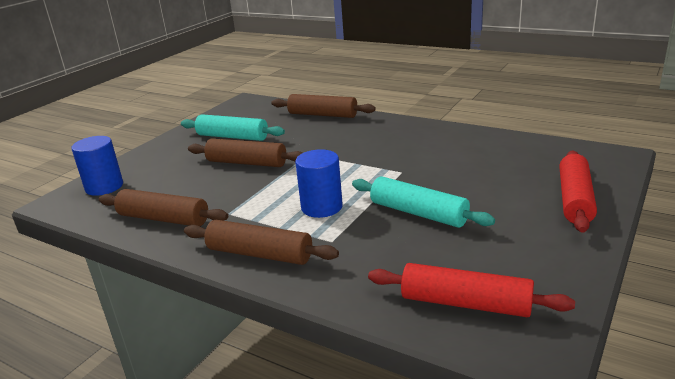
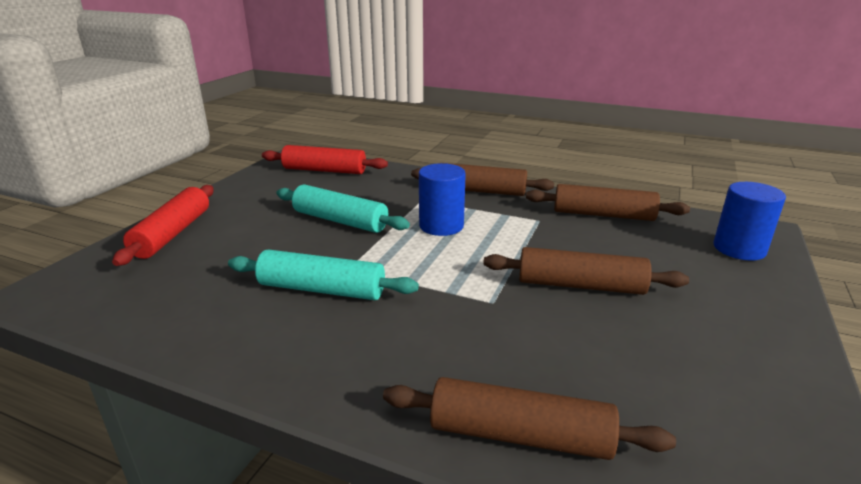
camera: 170 degrees right, 0 degrees up
(233, 137) = (670, 350): turquoise rolling pin -> turquoise rolling pin (321, 289)

